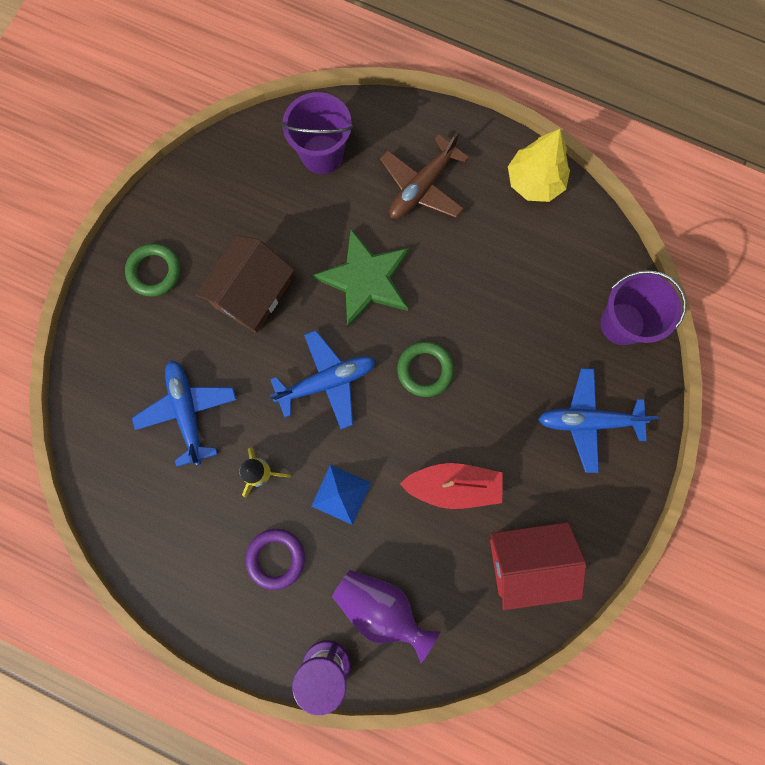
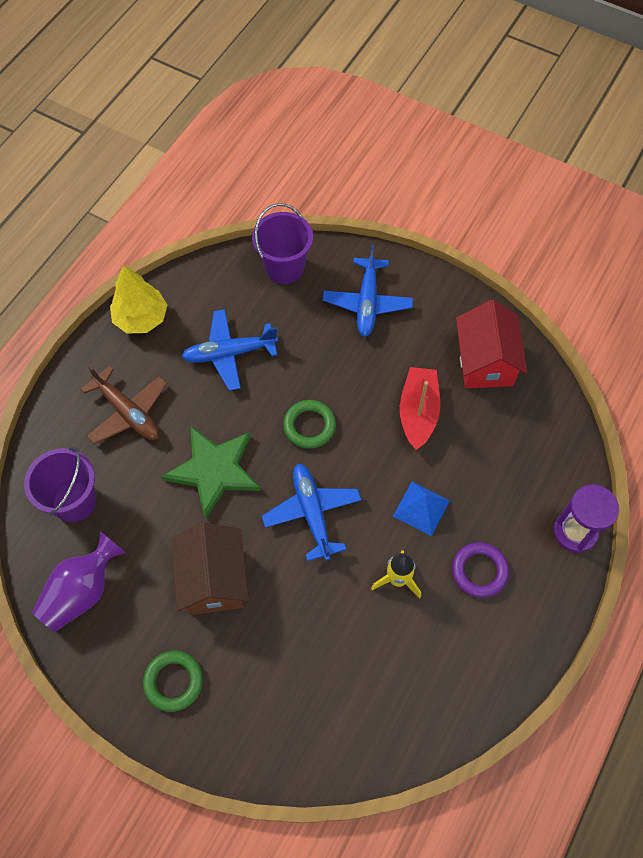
camera: 85 degrees left, 15 degrees down
(188, 411) = (330, 651): blue plane -> blue plane (229, 353)
(252, 294) = (213, 579): brown house -> brown house turned 45 degrees clockwise
(381, 607) = (524, 481): purple vase -> purple vase (82, 591)

